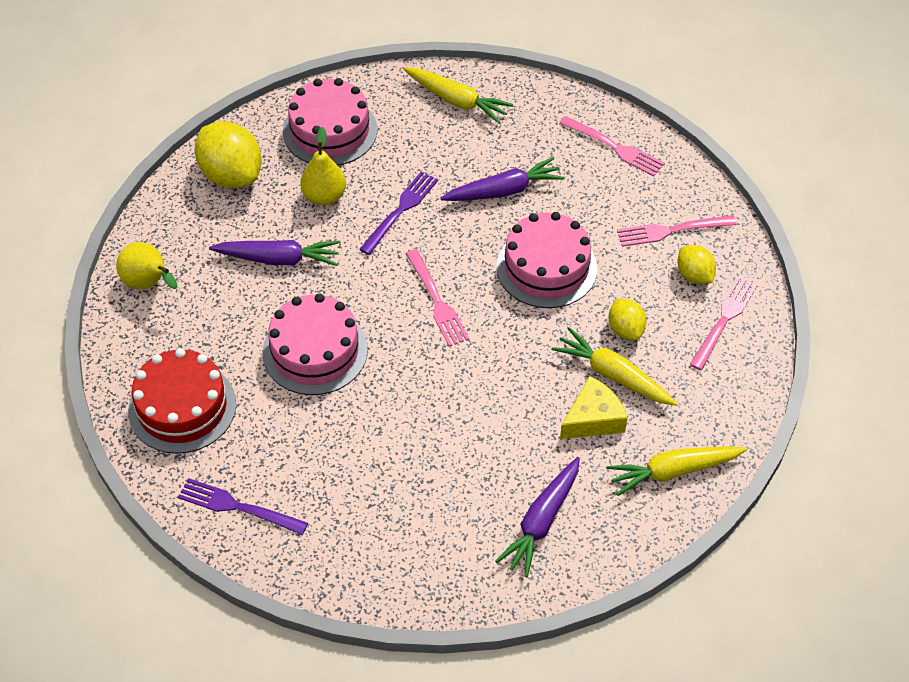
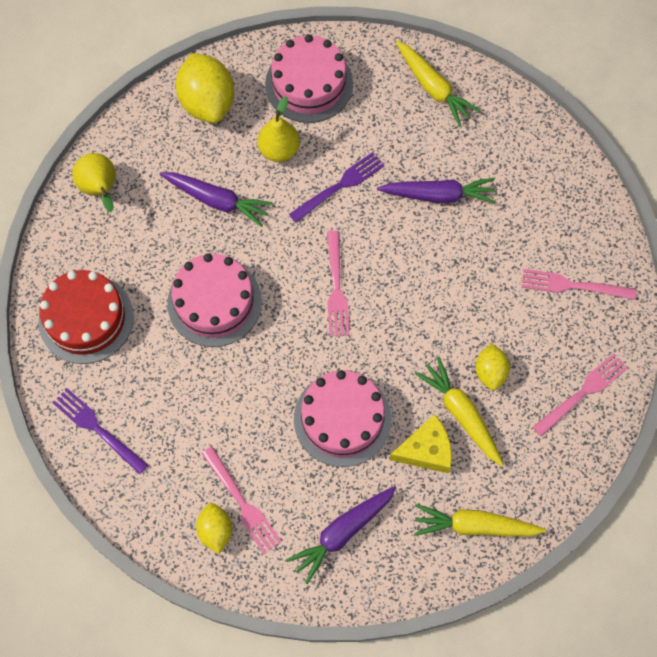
camera: 20 degrees right, 15 degrees up
(546, 267) = (445, 286): pink cake -> pink cake (342, 419)
(614, 147) = (556, 182): pink fork -> pink fork (242, 502)
(694, 275) = (574, 338): yellow lemon -> yellow lemon (215, 531)

